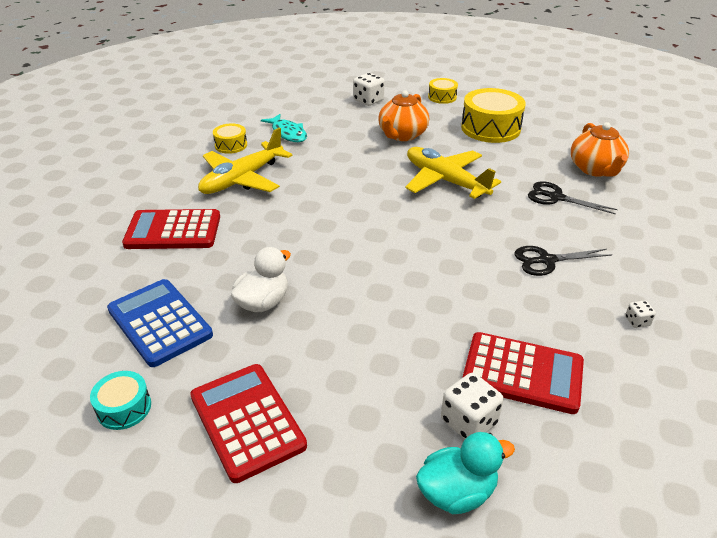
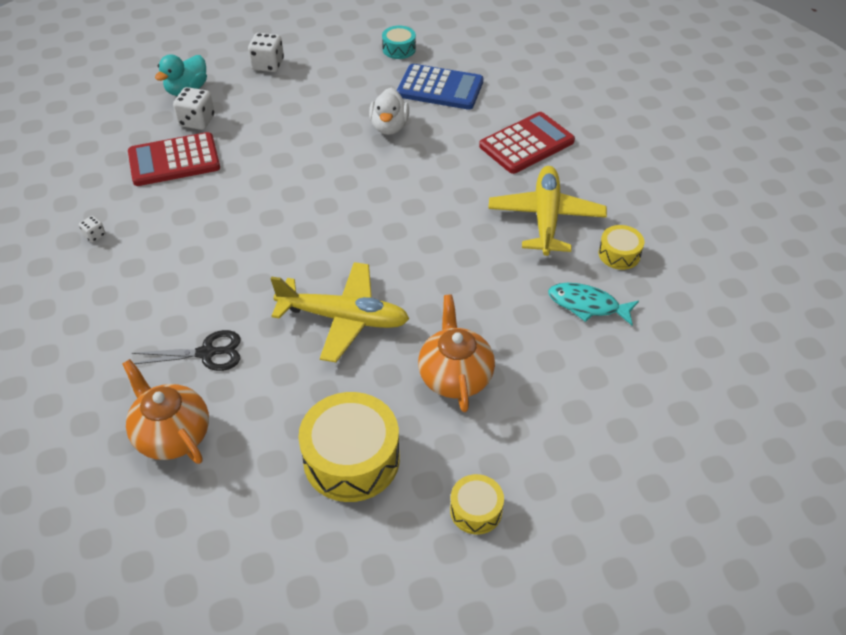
camera: 145 degrees right, 10 degrees up
(247, 421) = (325, 71): red calculator -> none
(368, 101) = (569, 433): white dice -> white dice (268, 65)
(546, 260) = (188, 261): black scissors -> none

